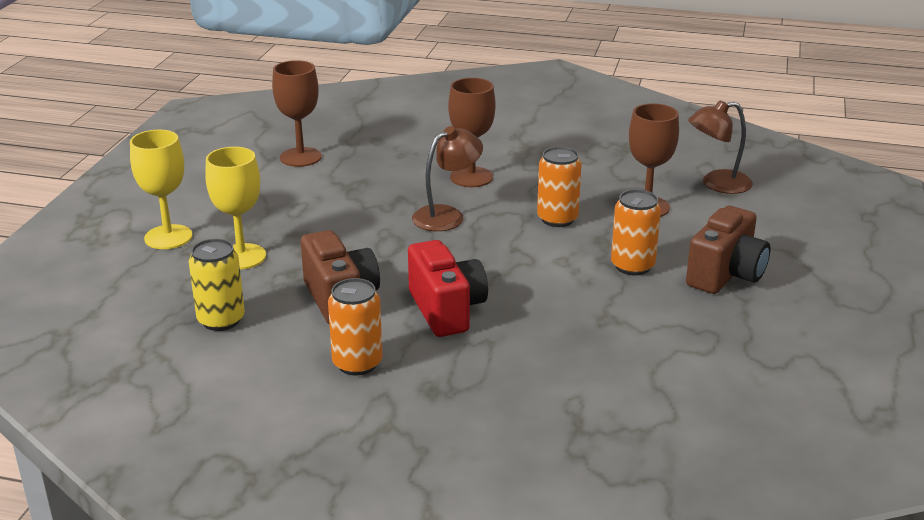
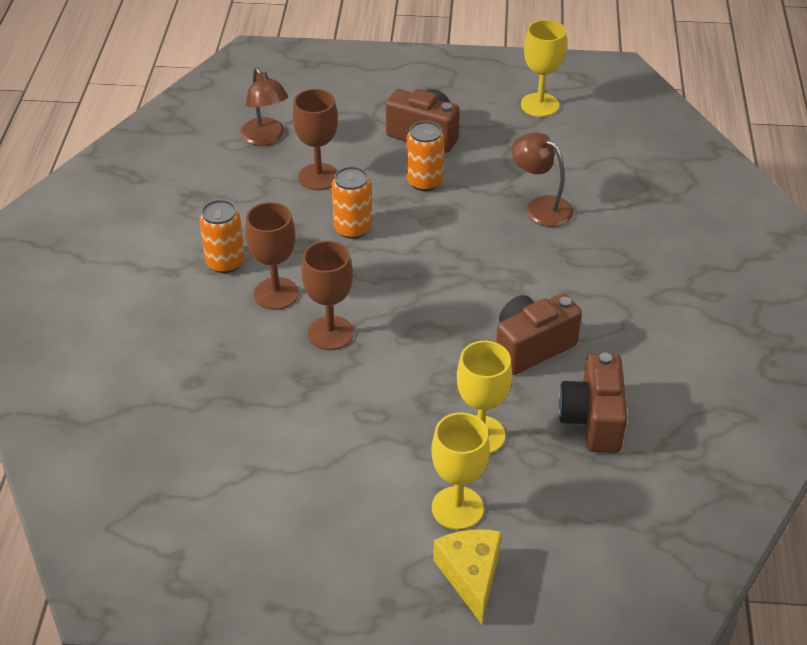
camera: 100 degrees left, 15 degrees up
(97, 235) = (471, 575): none -> yellow cheese
(221, 320) = (592, 420): yellow can -> brown camera
(300, 157) = (245, 441): brown goblet -> brown goblet (330, 333)
(357, 363) = (620, 319): orange can -> orange can (225, 262)
(446, 310) = (526, 279): red camera -> none
(447, 215) = (361, 300): brown lamp -> brown lamp (540, 207)
(800, 369) = (539, 105): none -> yellow goblet

